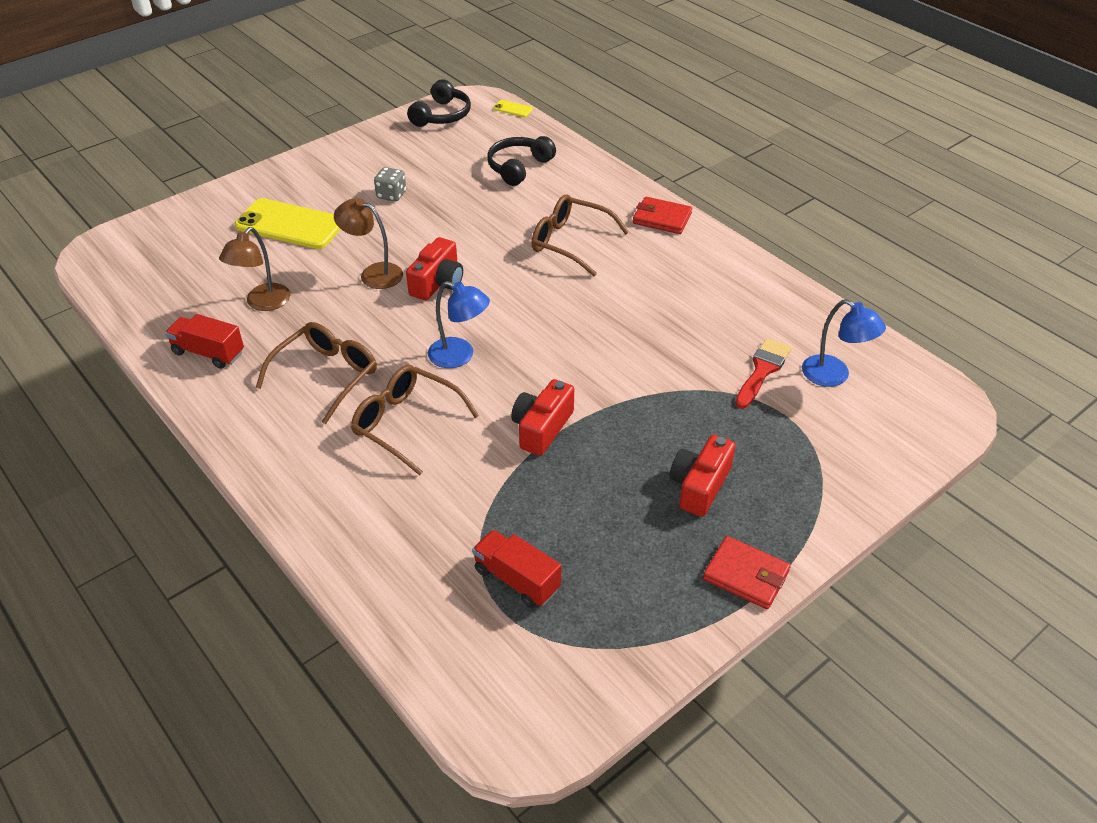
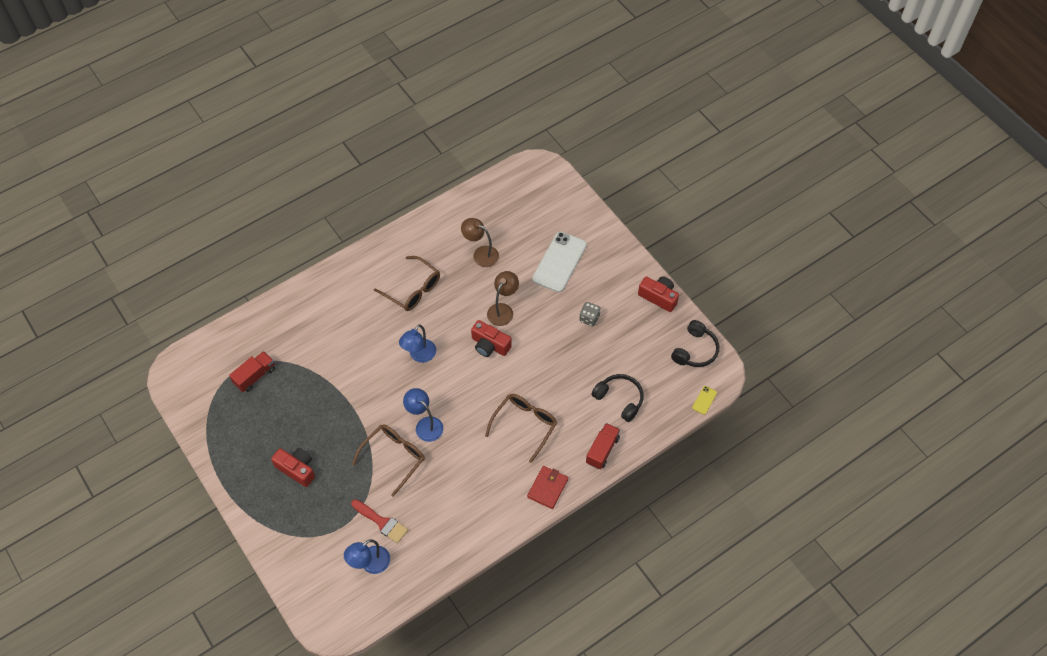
camera: 95 degrees right, 15 degrees up
(208, 353) = (440, 232): red truck -> red truck (602, 450)
(290, 224) = (559, 262): yellow phone -> white phone
(406, 423) = (369, 328): brown glasses -> brown glasses (394, 457)
(442, 115) = (695, 350): black headphones -> black headphones turned 90 degrees counterclockwise
(542, 428) = (354, 394): red camera -> red camera (658, 297)
(586, 339) = (425, 425): none -> blue lamp
(746, 575) = (234, 481): red wallet -> none

